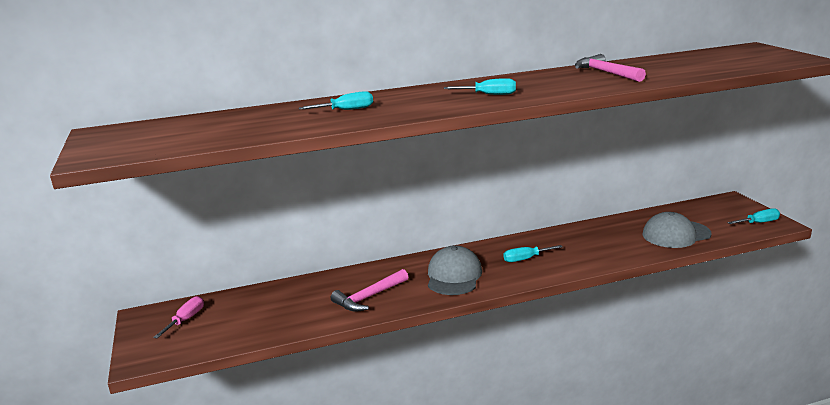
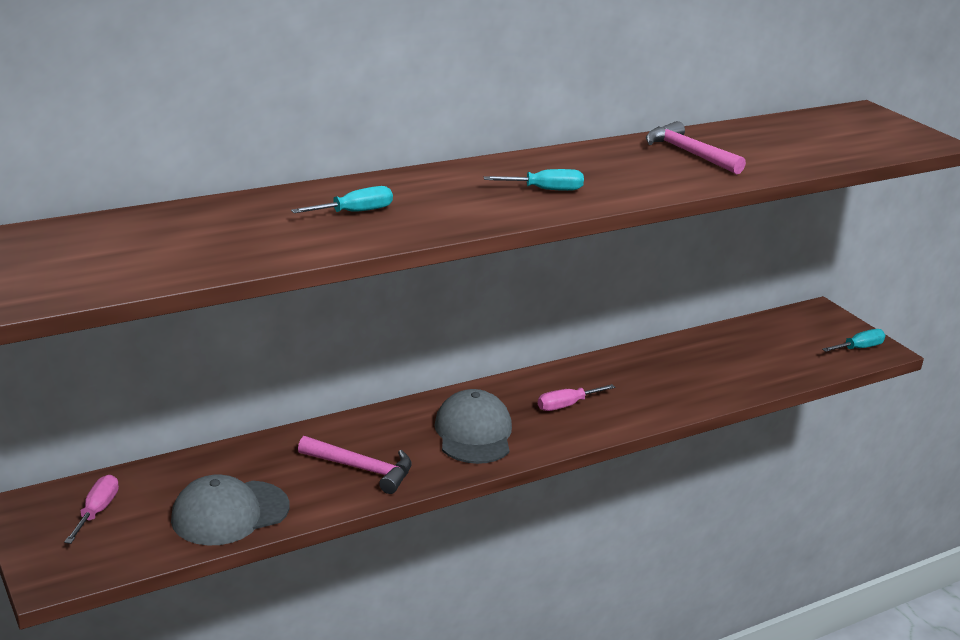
camera: 15 degrees left, 5 degrees up
(369, 297) = (362, 469): pink hammer -> pink hammer turned 105 degrees counterclockwise
(525, 259) = (566, 405): turquoise screwdriver -> pink screwdriver
(676, 234) = (757, 366): grey cap -> grey cap (230, 513)

